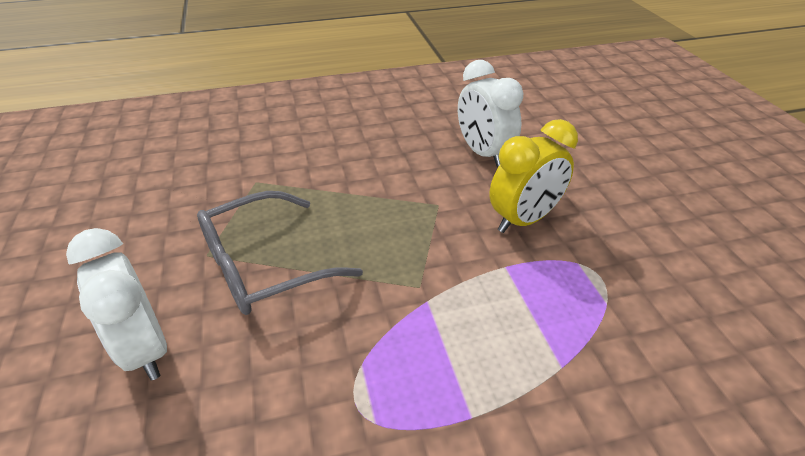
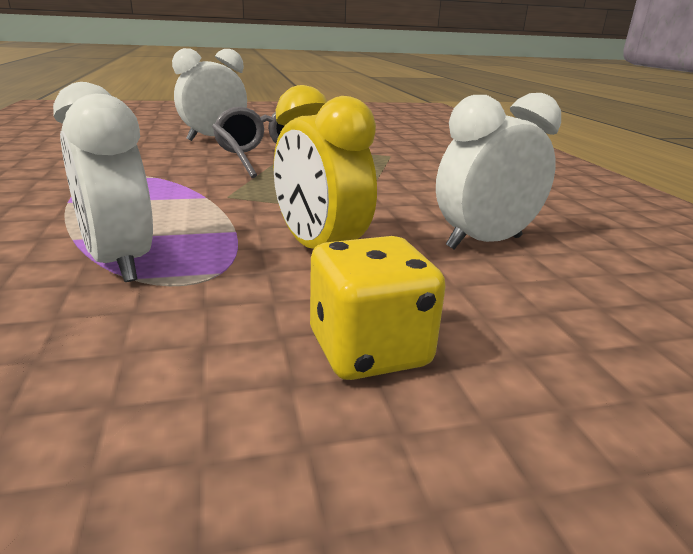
camera: 90 degrees right, 15 degrees down
(590, 318) = (119, 262): none -> white clock
(628, 200) = (369, 350): none -> yellow dice

